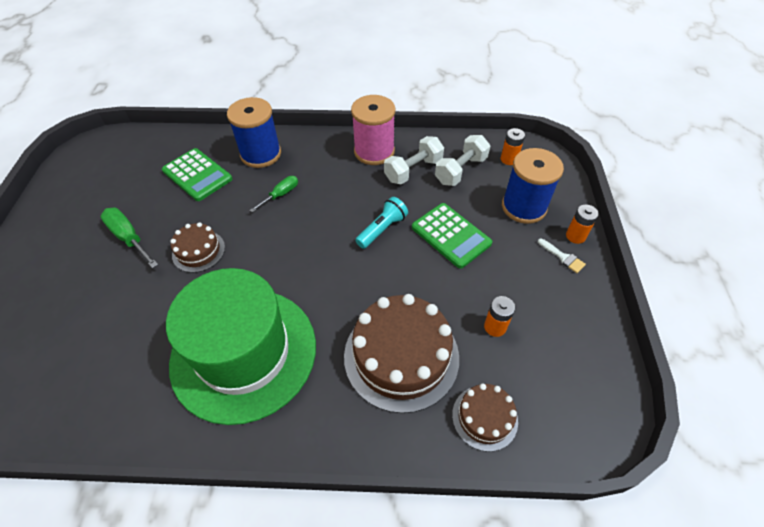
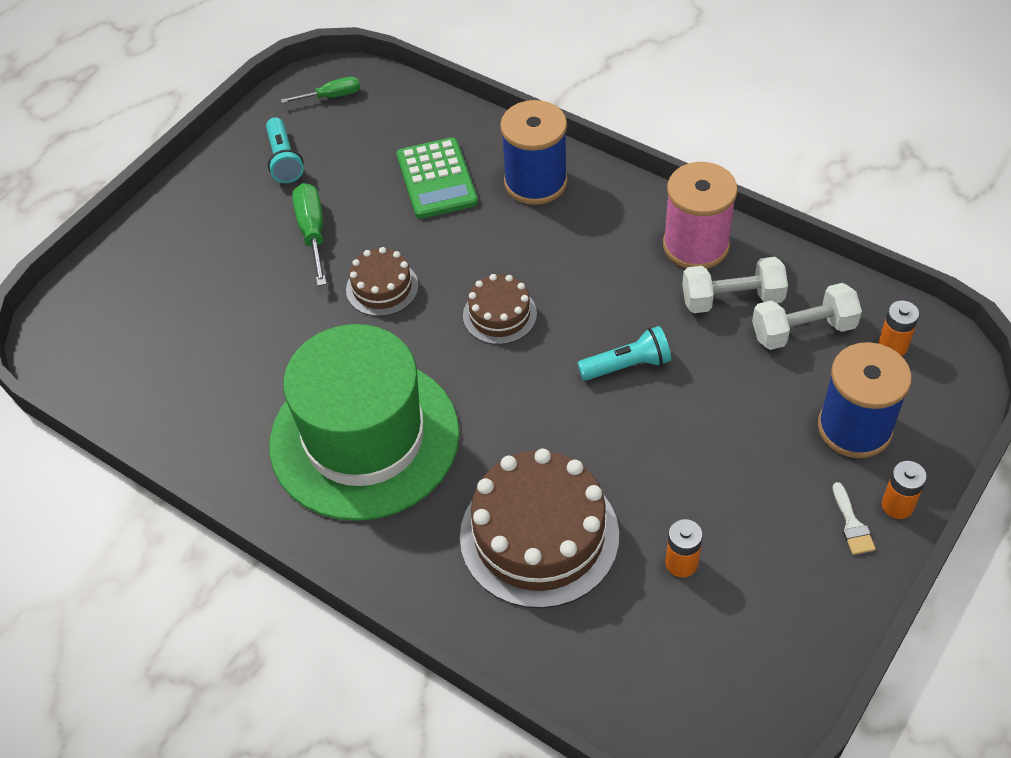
camera: 35 degrees right, 0 degrees up
(83, 202) = (284, 160): none -> turquoise flashlight
(280, 195) = (525, 255): green screwdriver -> green screwdriver (331, 96)
(451, 235) = (714, 418): green calculator -> none
(484, 417) = (587, 654): brown cake -> brown cake (499, 315)

